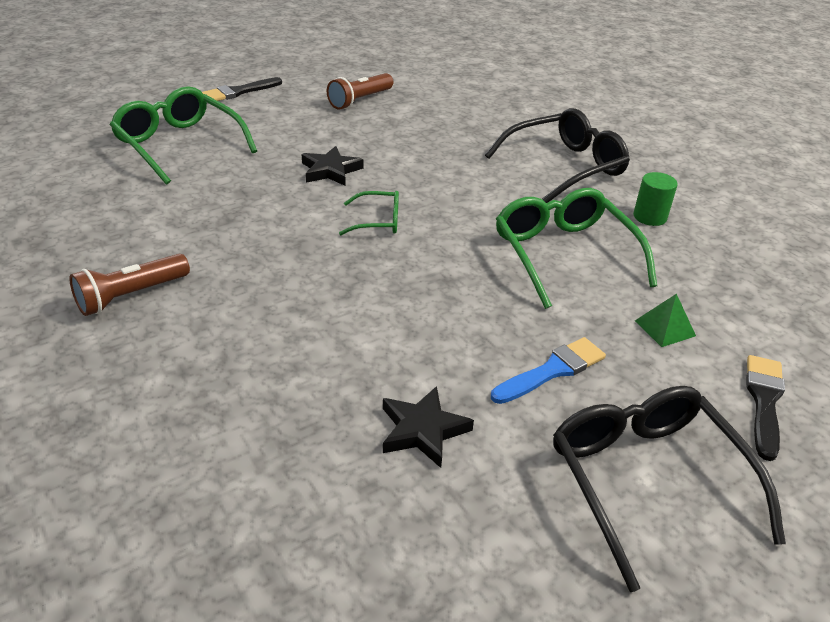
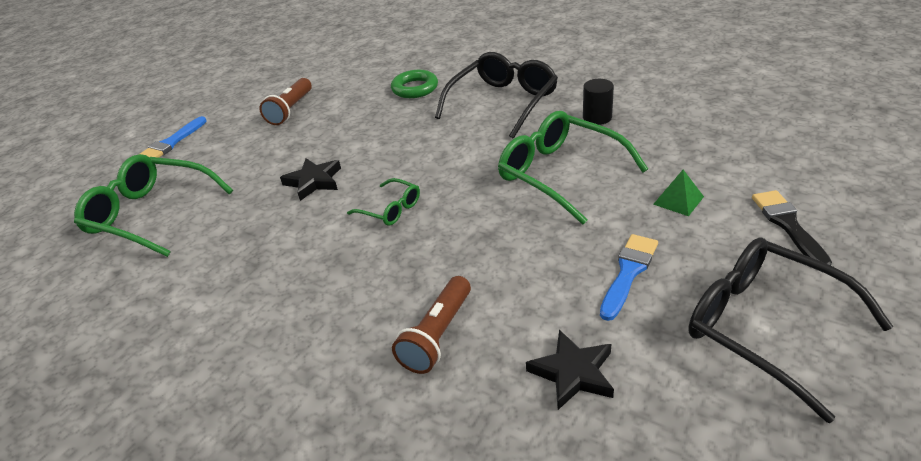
camera: 20 degrees left, 0 degrees up
(131, 295) = (216, 378): brown flashlight -> brown flashlight (437, 335)
(239, 92) = (171, 143): black brush -> blue brush
(377, 221) = (390, 209): green glasses -> green glasses turned 60 degrees clockwise
(489, 122) = (415, 88): none -> green ring
(649, 217) = (597, 117): green cylinder -> black cylinder

